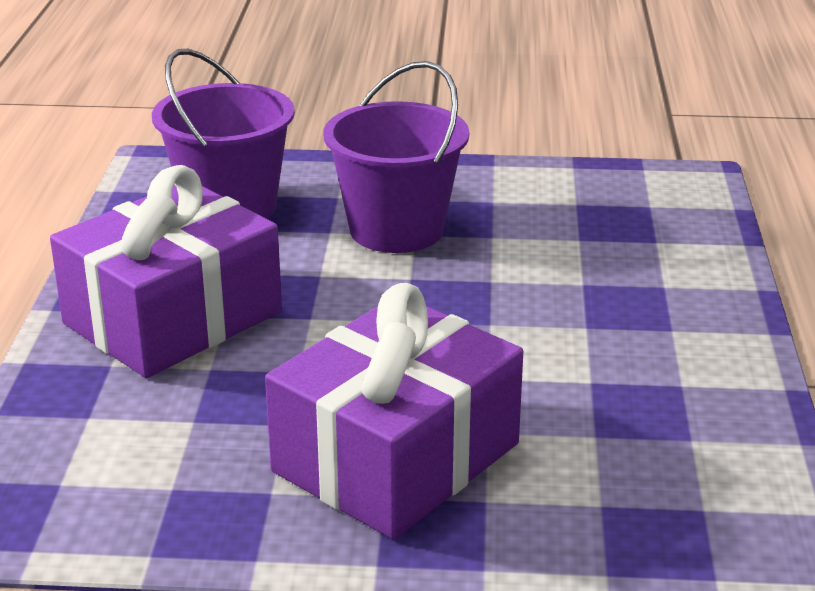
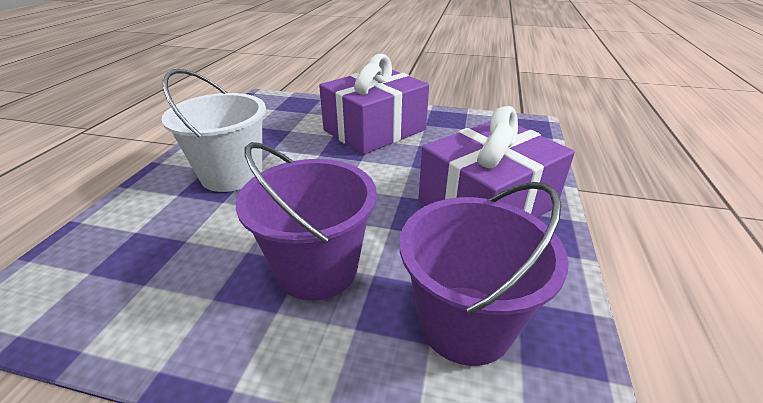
camera: 170 degrees left, 5 degrees up
(614, 323) = (231, 175): none -> white bucket

